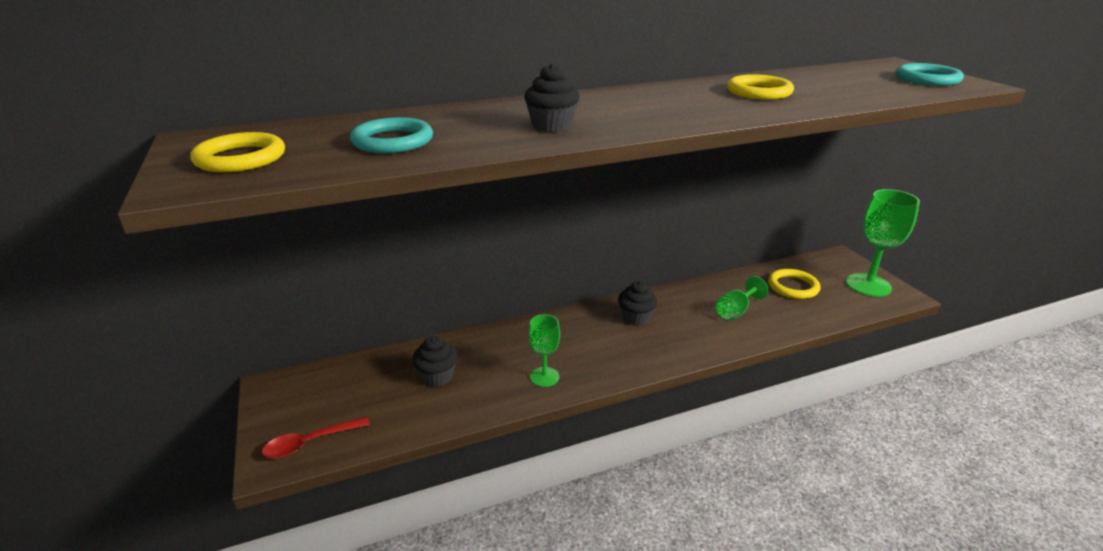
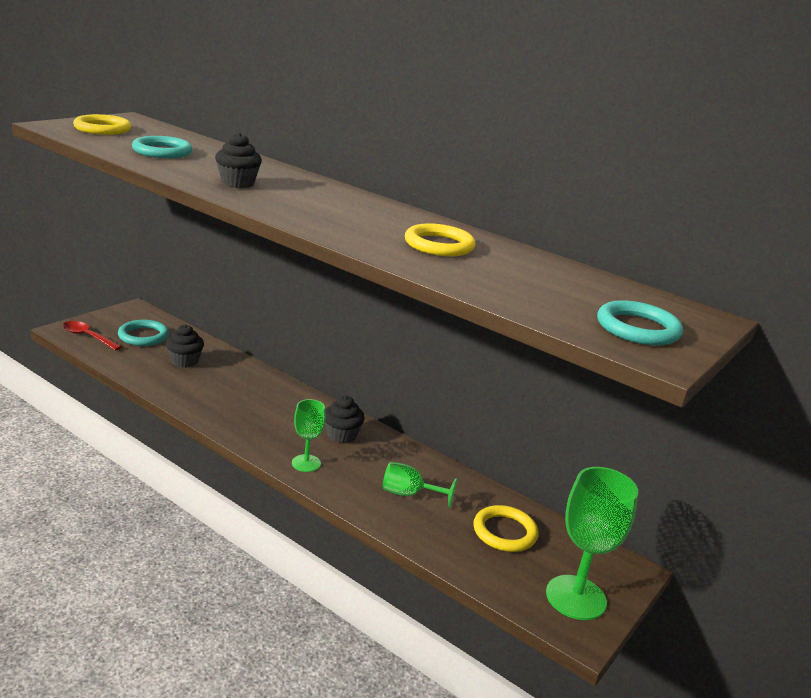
camera: 55 degrees right, 5 degrees down
(350, 394) = (143, 336): none -> turquoise ring
(544, 377) = (215, 405): green goblet -> green goblet (306, 463)

